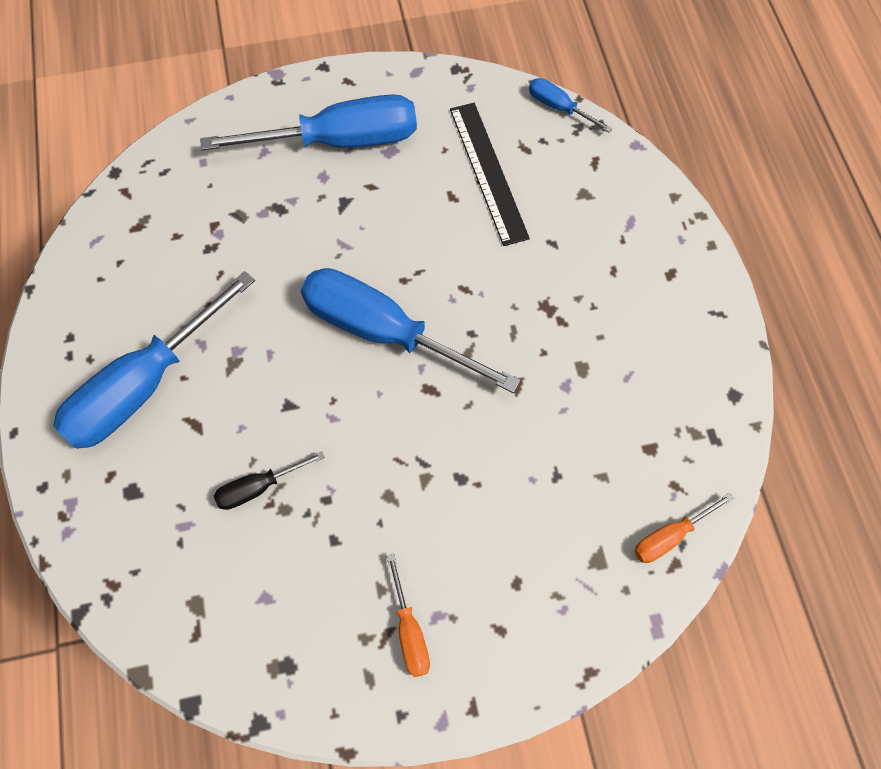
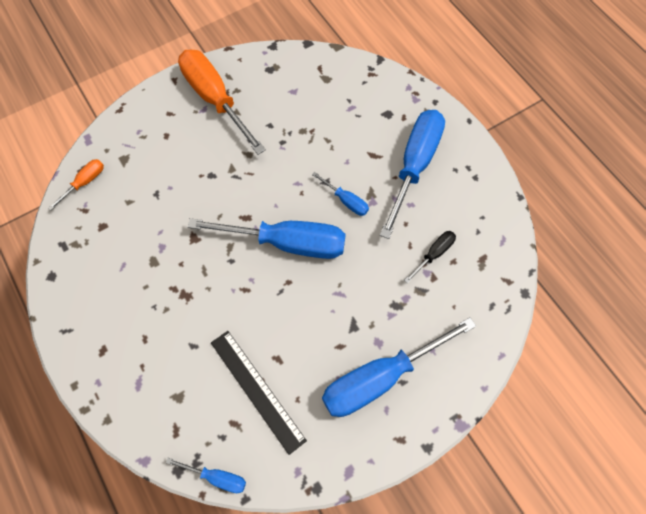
camera: 160 degrees right, 0 degrees up
(259, 487) = (321, 136): black screwdriver -> black screwdriver (434, 254)
(274, 365) = (346, 200): none -> blue screwdriver
(409, 630) = (215, 99): orange screwdriver -> orange screwdriver, size x2.19

